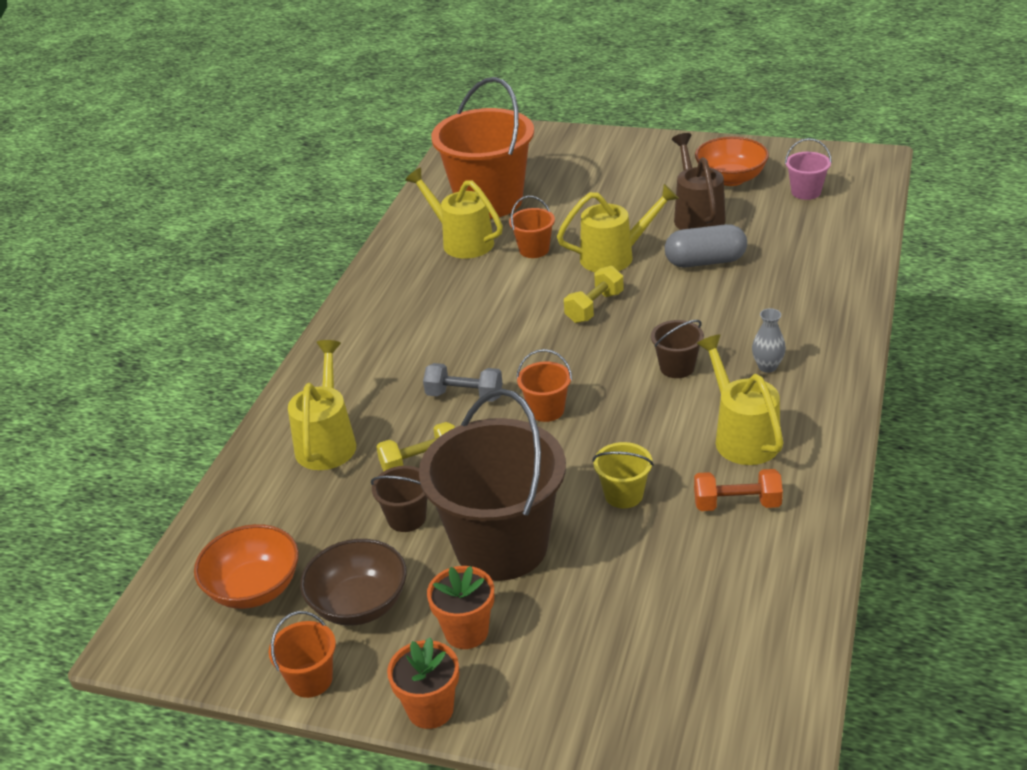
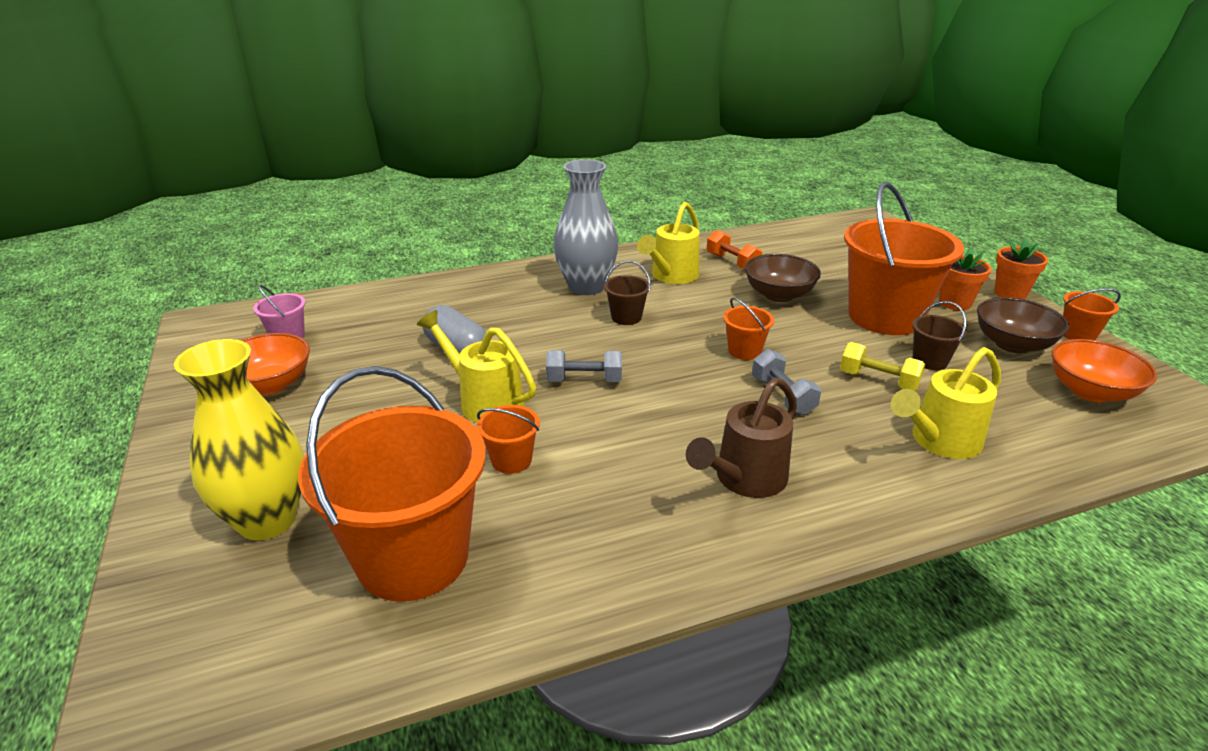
camera: 130 degrees left, 5 degrees down
(462, 241) = (536, 531): yellow watering can -> none
(501, 546) = (885, 317): brown bucket -> orange bucket
(572, 165) = (267, 520): none -> yellow vase
(594, 307) = (584, 380): yellow dumbbell -> grey dumbbell
(623, 495) = (778, 295): yellow bucket -> brown bowl
(697, 216) = (368, 380): brown watering can -> brown watering can (744, 480)
(767, 367) = (586, 287): grey vase -> grey vase, size x2.34

